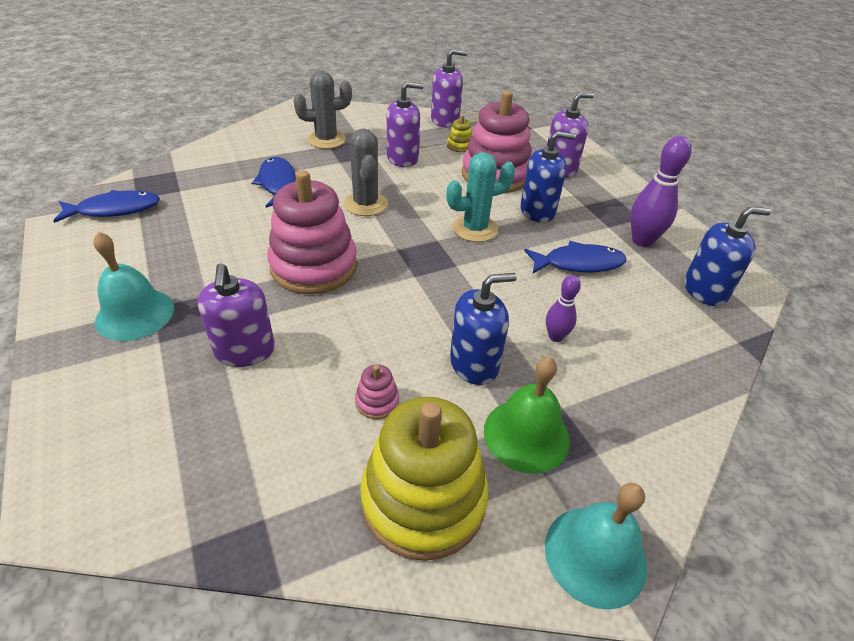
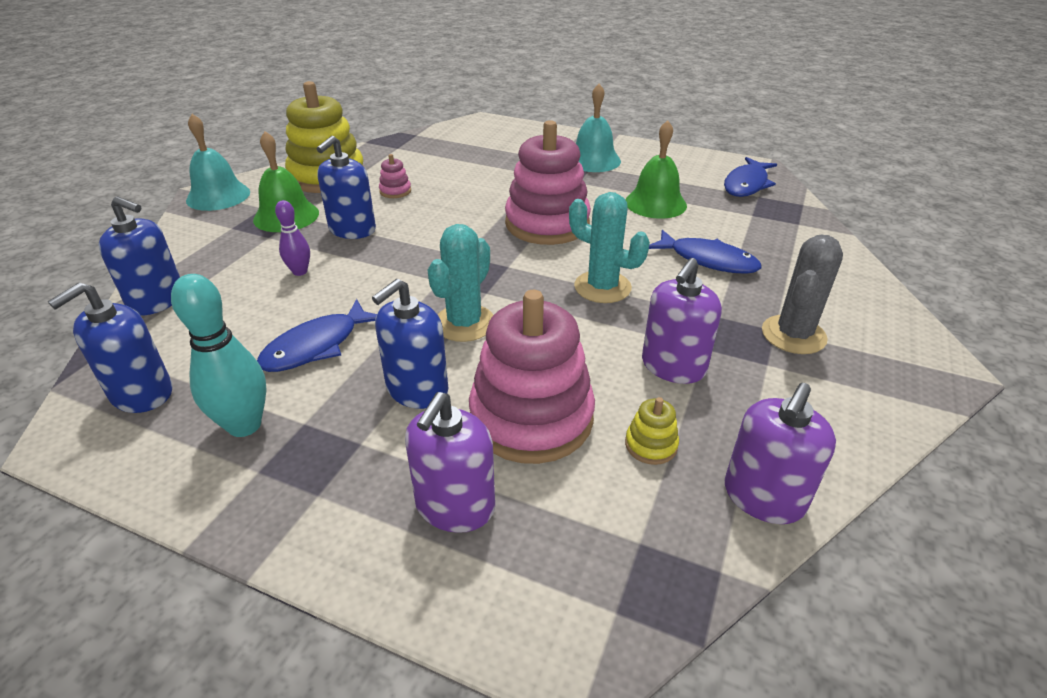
camera: 140 degrees right, 5 degrees down
(208, 235) = (655, 203): none -> green bell
(245, 351) = (504, 175): purple soap dispenser -> none
(366, 204) = (602, 287): grey cactus -> turquoise cactus
(642, 241) = (244, 425): purple bowling pin -> turquoise bowling pin
(693, 375) = (157, 300): none -> blue soap dispenser

